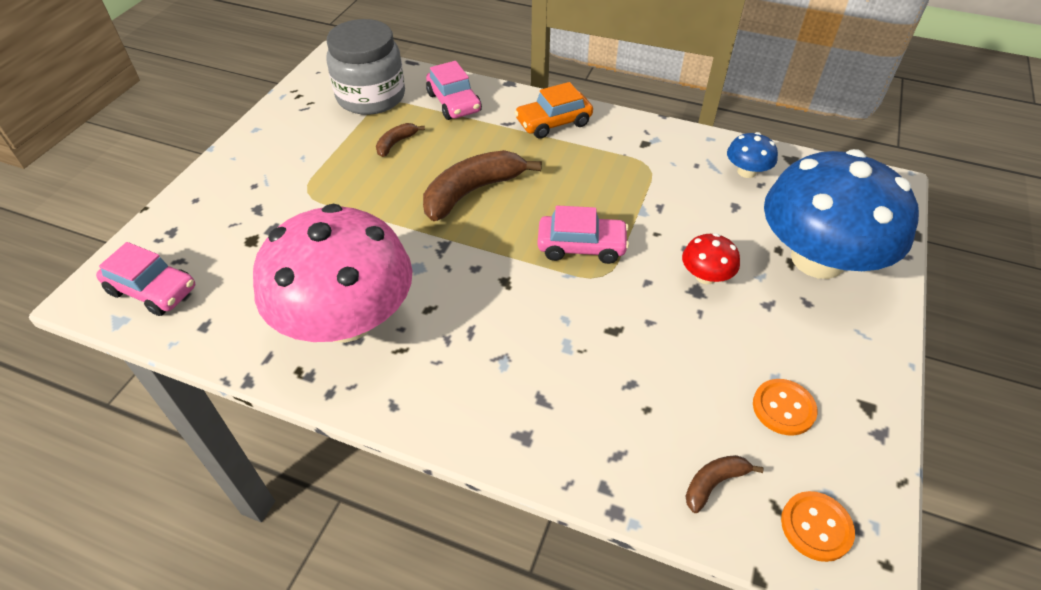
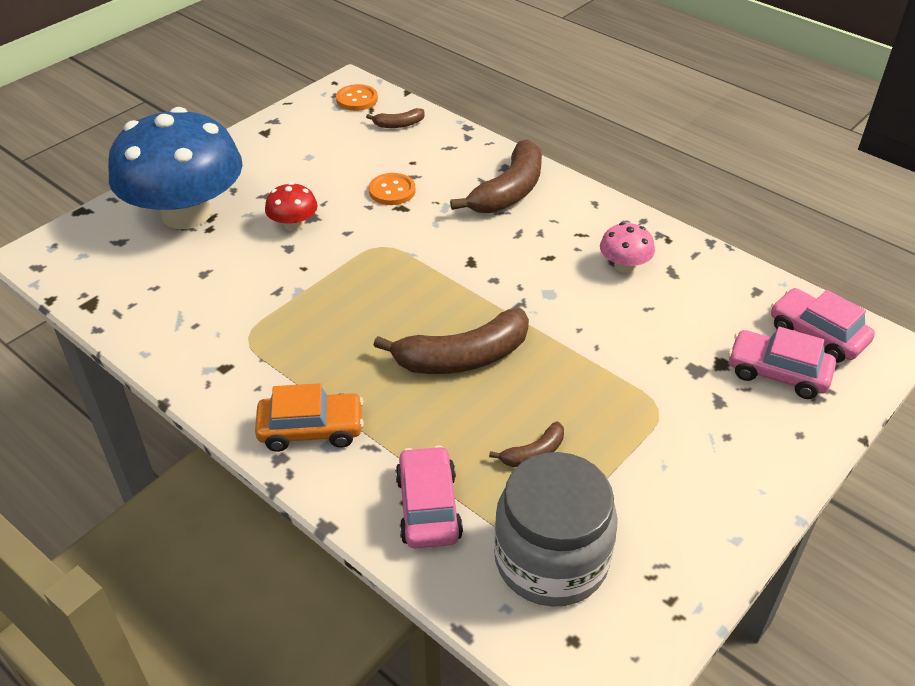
camera: 160 degrees left, 5 degrees down
(346, 319) = (624, 265): pink mushroom -> pink mushroom, size x0.40
(504, 393) = (509, 191): none -> brown banana
(581, 246) = (383, 273): pink car -> pink car (777, 373)
(746, 172) = (152, 303): blue mushroom -> none
(783, 408) = (320, 143): orange button -> orange button (392, 191)

